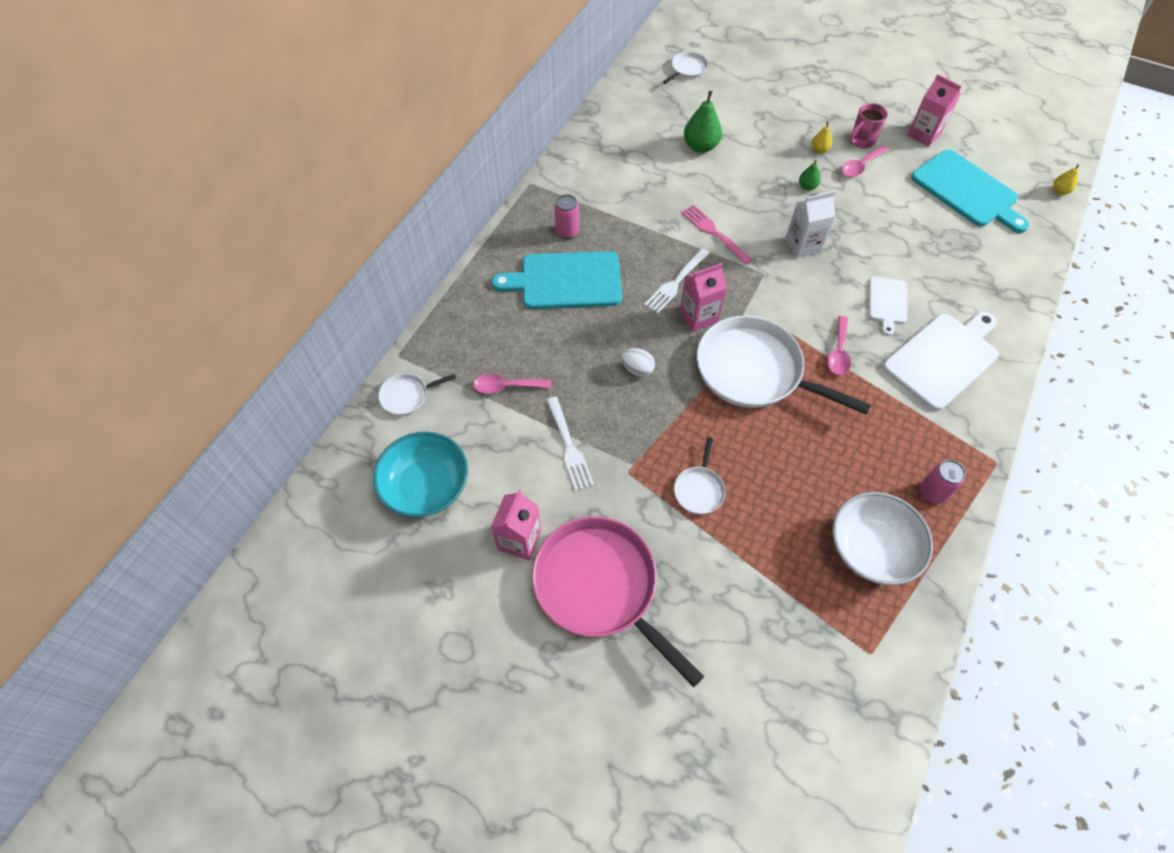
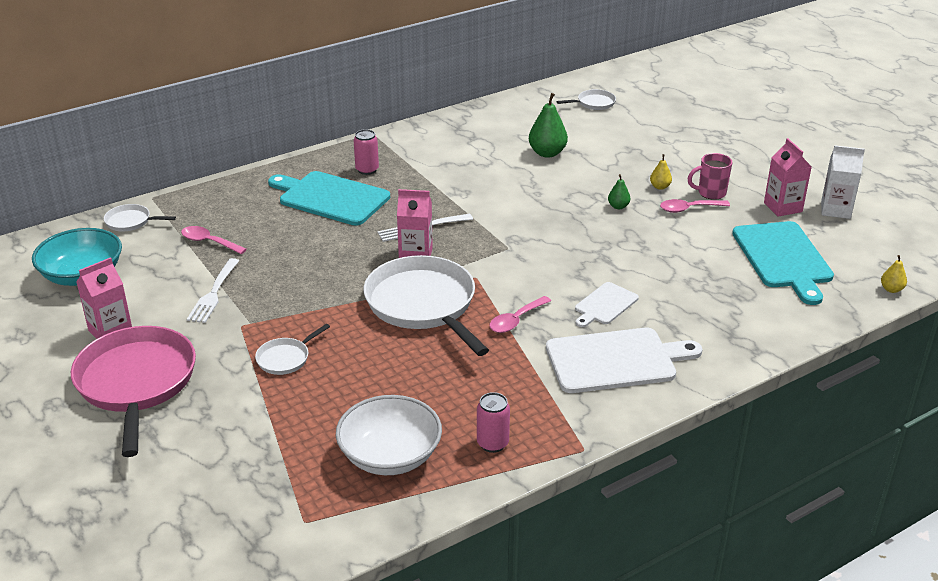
camera: 30 degrees right, 25 degrees down
(637, 369) = (324, 268): white egg -> none
(714, 233) = (493, 209): pink fork -> none
(802, 245) = (567, 242): white carton -> white carton (835, 210)

